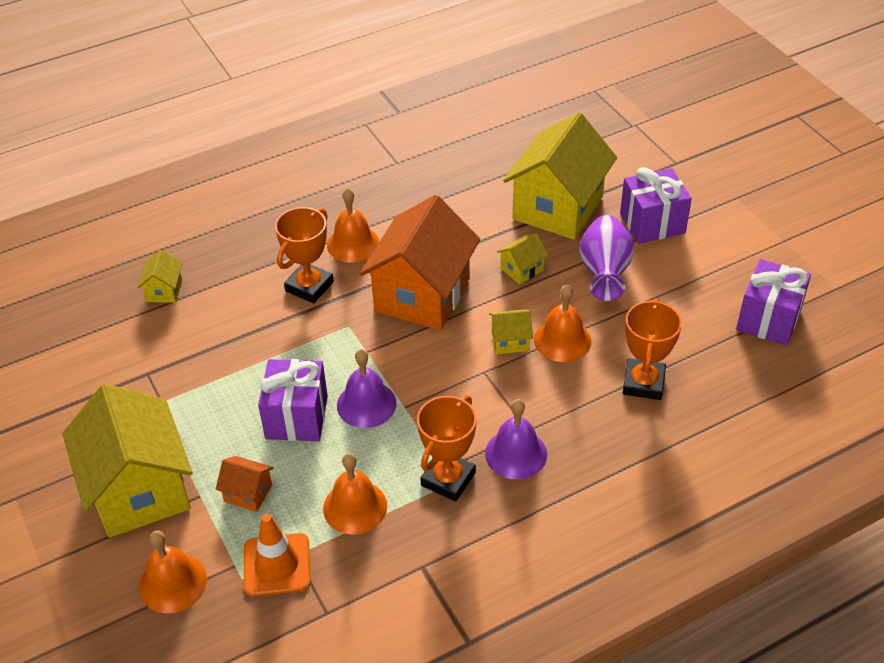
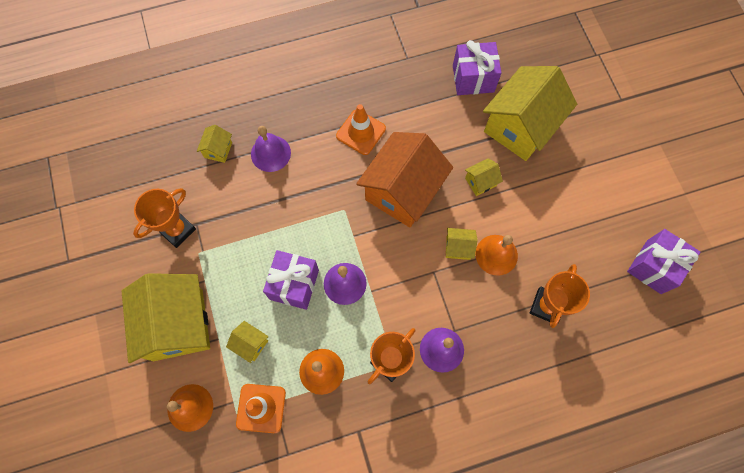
camera: 10 degrees right, 25 degrees up
(236, 283) = (270, 153): none -> purple bell
(248, 493) = (250, 344): orange house -> yellow house
(309, 286) = (322, 167): orange trophy -> orange trophy (177, 230)
(353, 244) = (361, 132): orange bell -> orange traffic cone
(604, 273) = (541, 197): purple vase -> none
(652, 223) = (588, 156): purple gift -> purple gift (473, 78)

